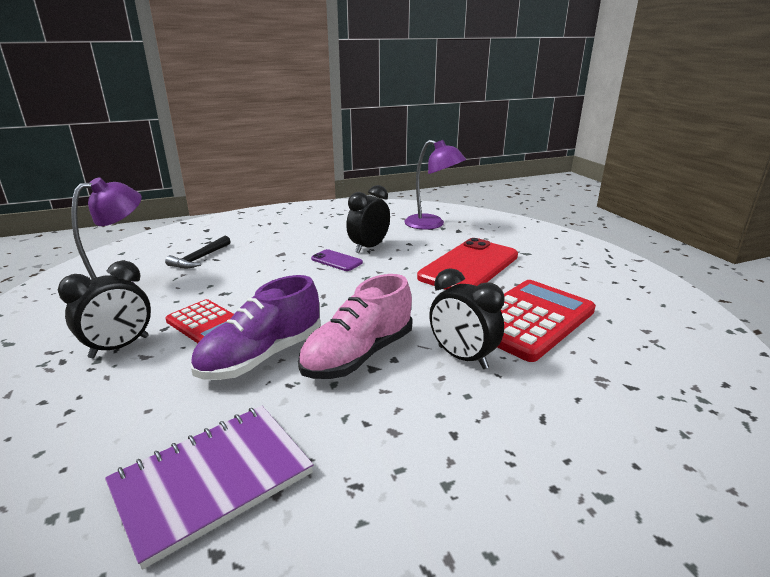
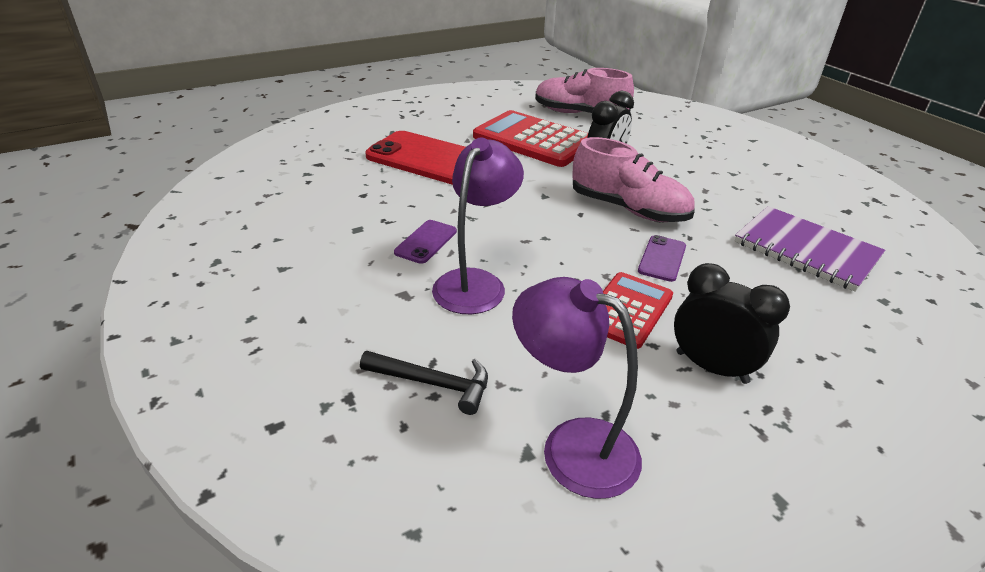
camera: 100 degrees left, 10 degrees up
(262, 356) = (662, 258): purple shoe -> purple phone
(369, 247) = (378, 222): black clock -> none
(432, 224) = (292, 180): purple lamp -> purple lamp (475, 282)
(636, 366) = (579, 114): none -> pink shoe

